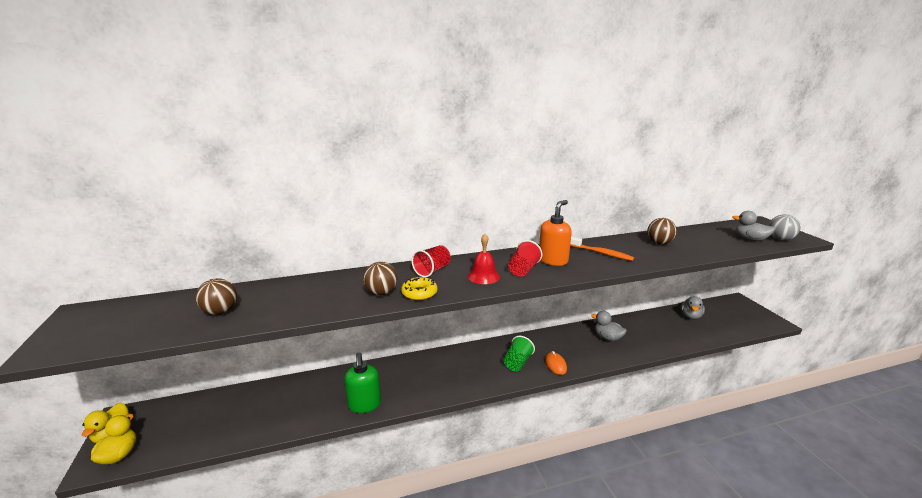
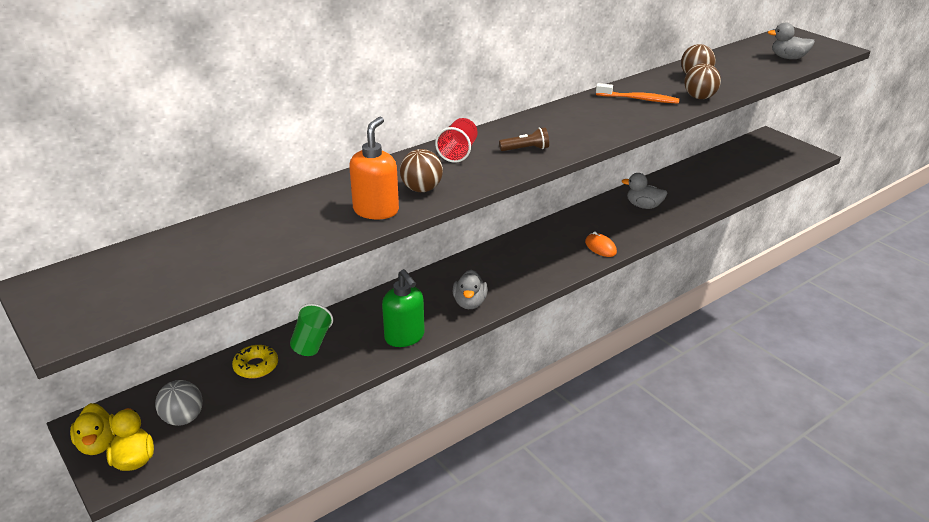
camera: 20 degrees left, 10 degrees up
(220, 312) = (241, 247): brown ball -> brown ball (699, 97)
(419, 293) = (467, 181): yellow donut -> yellow donut (256, 366)
(483, 276) = (525, 149): red bell -> brown flashlight
(517, 363) = (556, 254): green cup -> green cup (312, 343)
(523, 270) = (565, 134): red cup -> none
(553, 260) = (591, 117): orange soap dispenser -> orange soap dispenser (376, 210)
(690, 316) = (724, 164): grey duck -> grey duck (470, 303)
(780, 239) = (817, 53): grey ball -> grey ball (183, 418)

